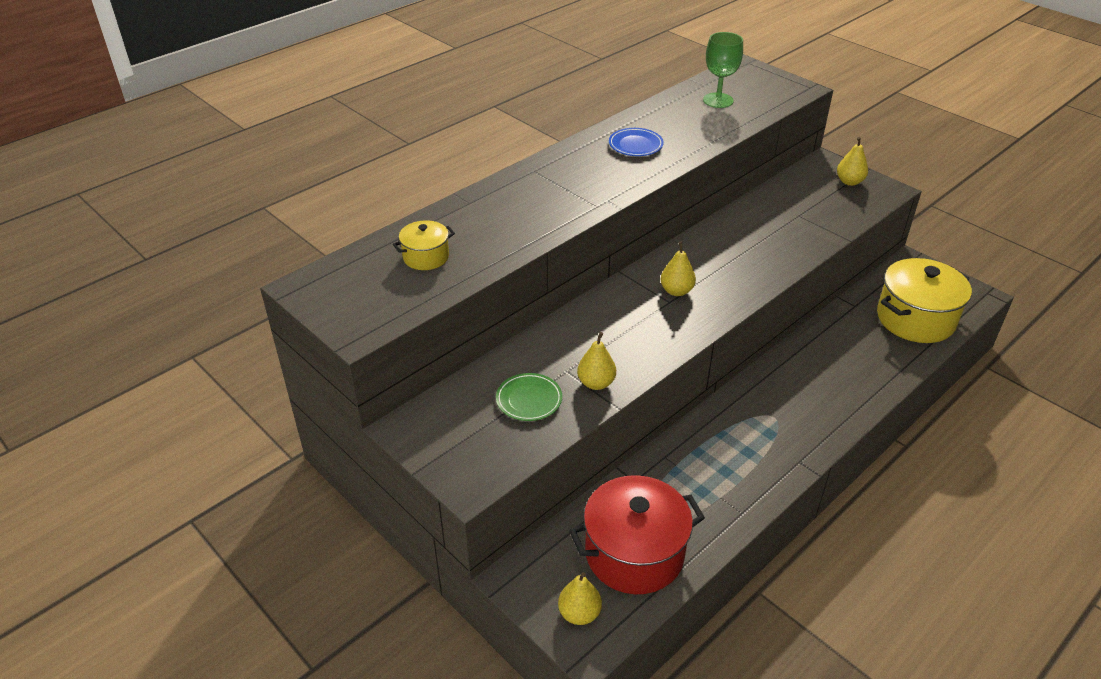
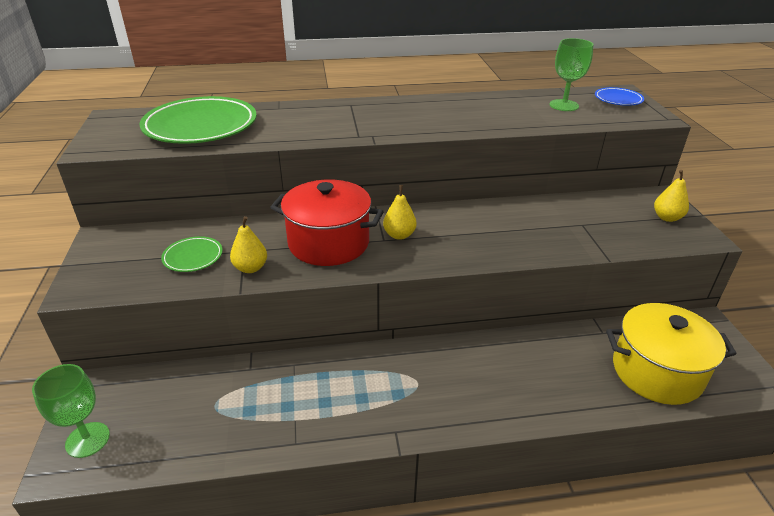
camera: 35 degrees right, 5 degrees down
(426, 257) = (200, 126): yellow pot -> green plate
(579, 613) = (87, 439): yellow pear -> green goblet
(634, 553) = (179, 421): red pot -> red pot (328, 243)
(635, 145) = (449, 112): blue plate -> blue plate (618, 99)

